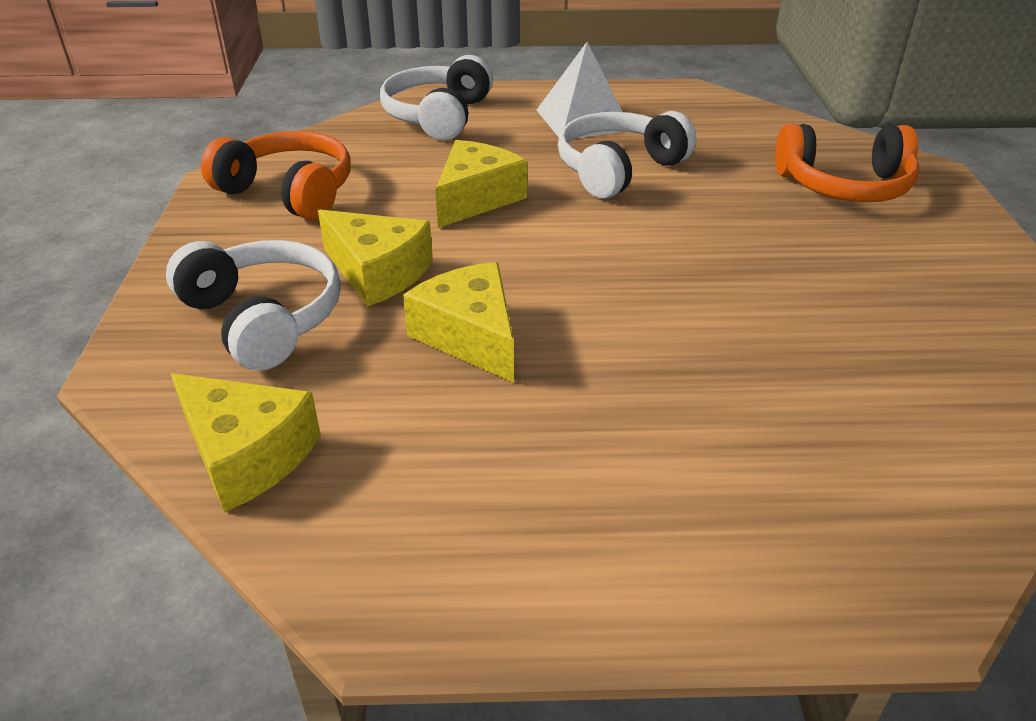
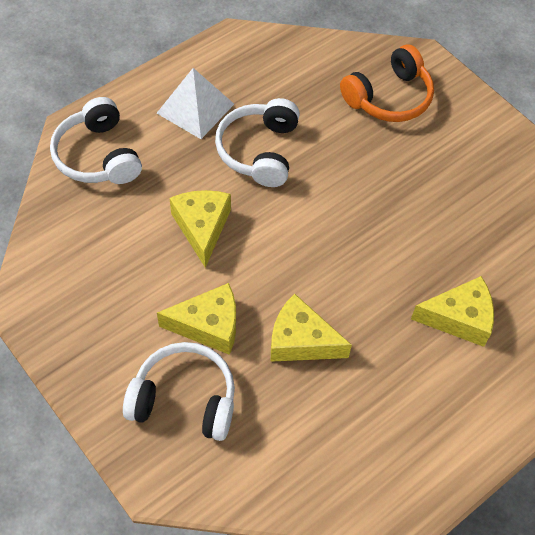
camera: 40 degrees left, 20 degrees up
(247, 454) = (272, 484): yellow cheese -> yellow cheese (459, 318)
(289, 192) = (82, 290): orange headphones -> none

